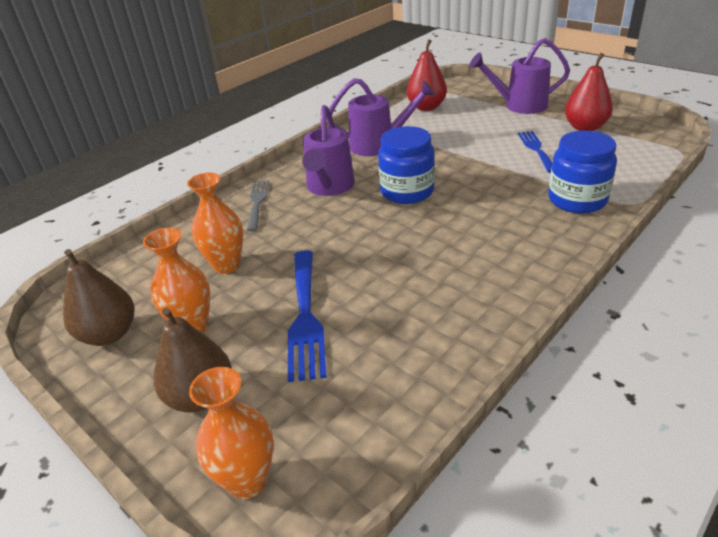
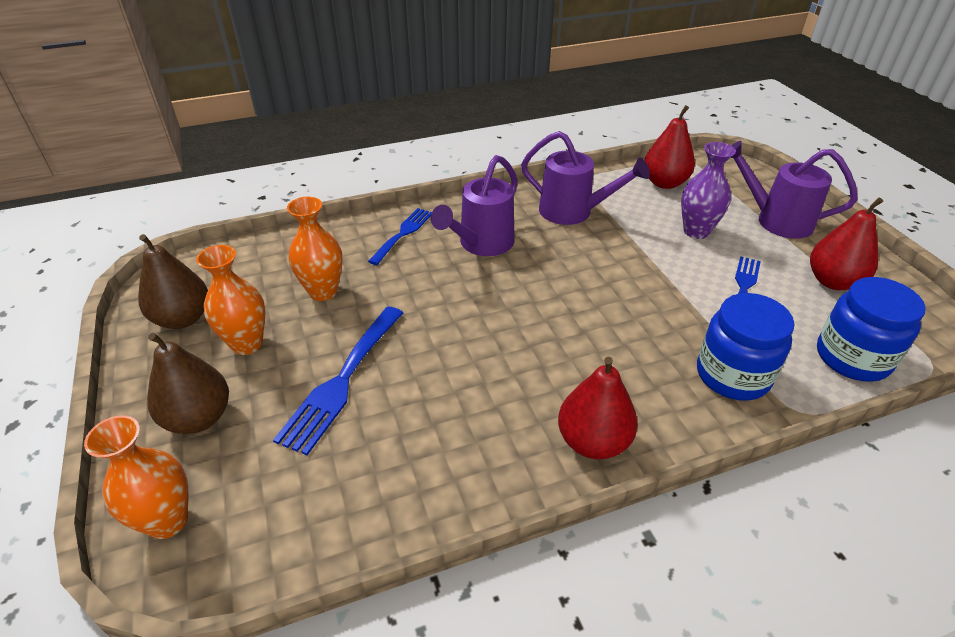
camera: 25 degrees right, 5 degrees up
(257, 202) = (403, 233): grey fork -> blue fork
(407, 191) = (553, 282): blue jar -> blue jar (852, 357)
(475, 128) = (696, 231): none -> purple vase
(528, 273) = (593, 441): none -> red pear

